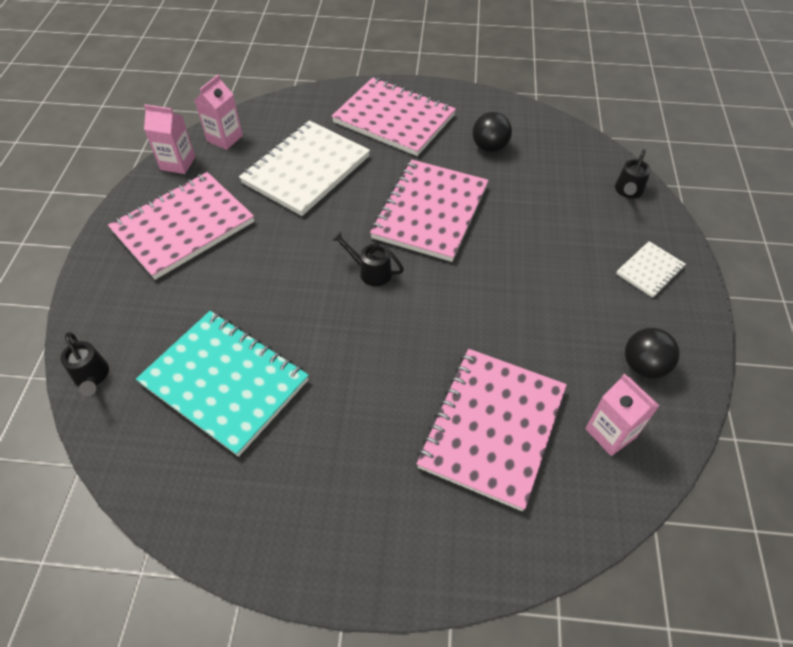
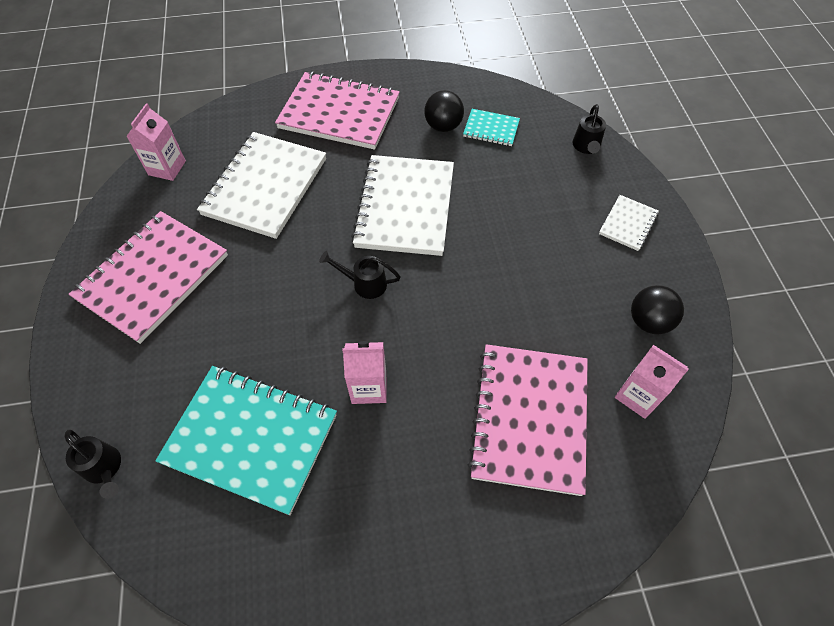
camera: 15 degrees left, 5 degrees up
(178, 163) = (124, 206): pink carton -> pink carton (369, 387)
(430, 212) = (404, 207): pink notebook -> white notebook
(536, 158) = (491, 129): none -> turquoise notebook

